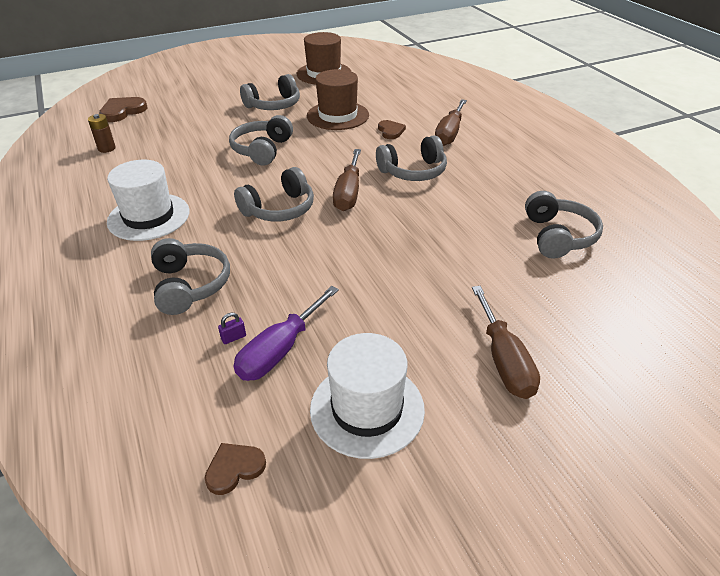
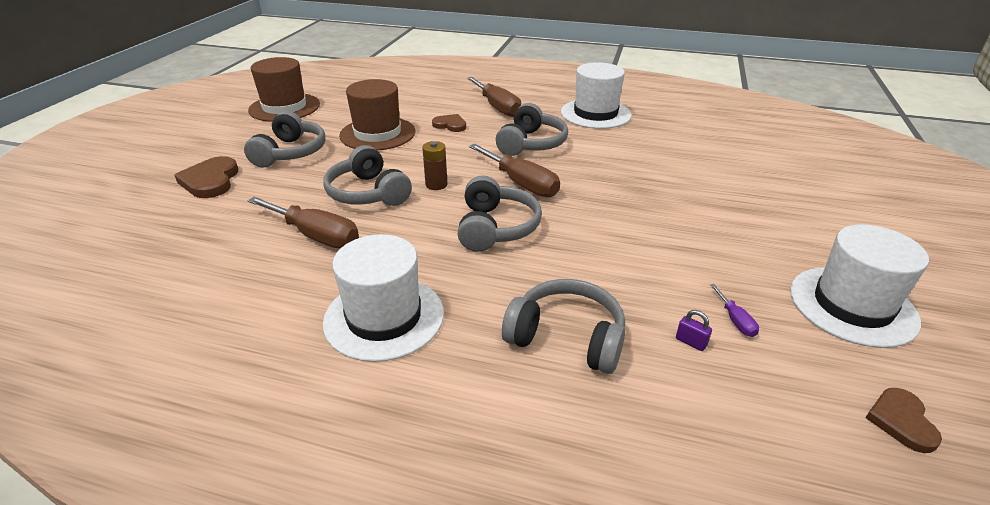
camera: 50 degrees left, 5 degrees down
(106, 148) = (157, 293): brown battery -> brown battery (436, 185)
(122, 111) = (85, 246): brown heart -> brown heart (210, 181)
(233, 337) = (691, 342): purple padlock -> purple padlock turned 60 degrees counterclockwise
(280, 350) = (735, 320): purple screwdriver -> purple screwdriver, size x0.45
(504, 360) = (829, 219): brown screwdriver -> brown screwdriver (316, 236)
(513, 175) = (595, 114): none -> white hat
(558, 236) = (695, 135): grey headphones -> none

